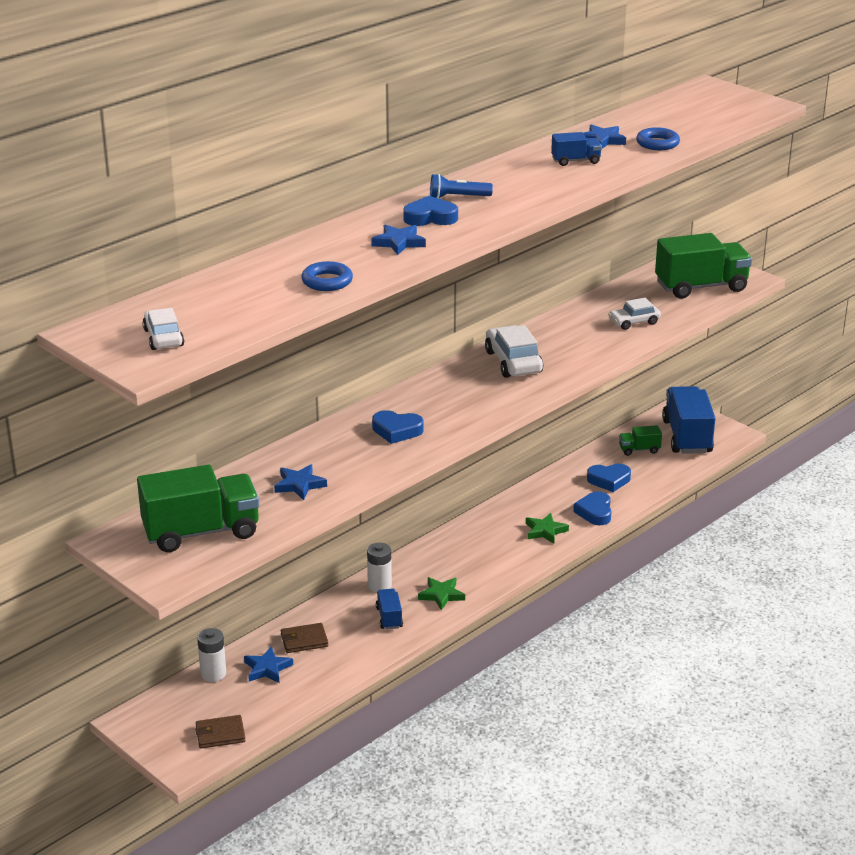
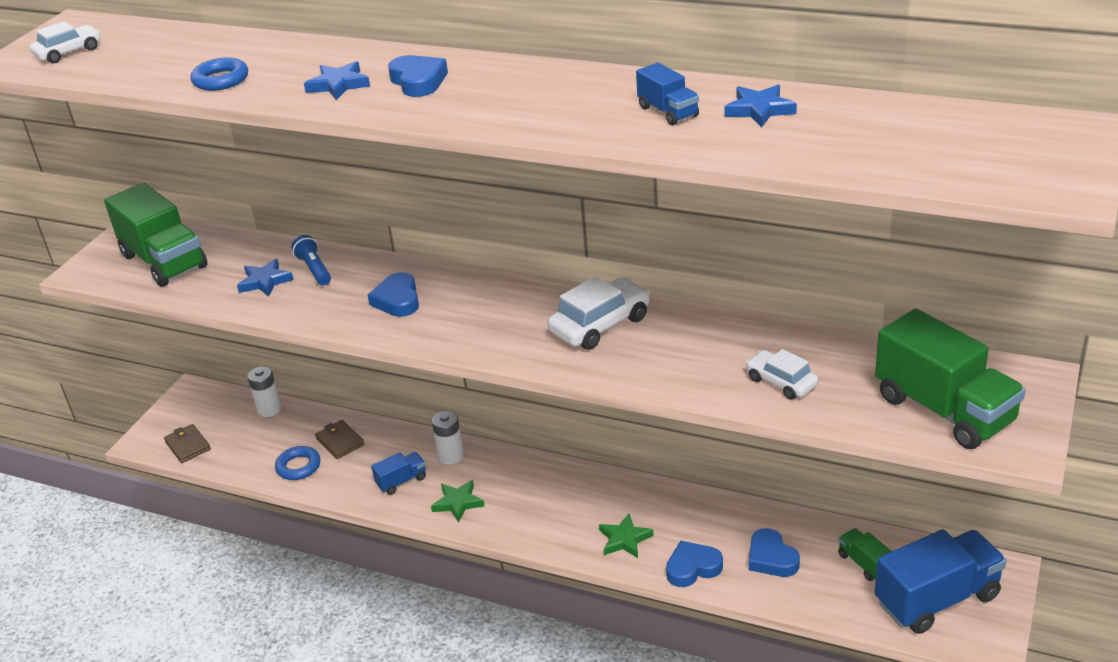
camera: 70 degrees right, 5 degrees up
(267, 668) = (289, 436): blue star -> none
(457, 197) = (488, 79): blue flashlight -> blue flashlight (314, 269)
(657, 143) = (791, 146): blue ring -> blue ring (298, 466)

